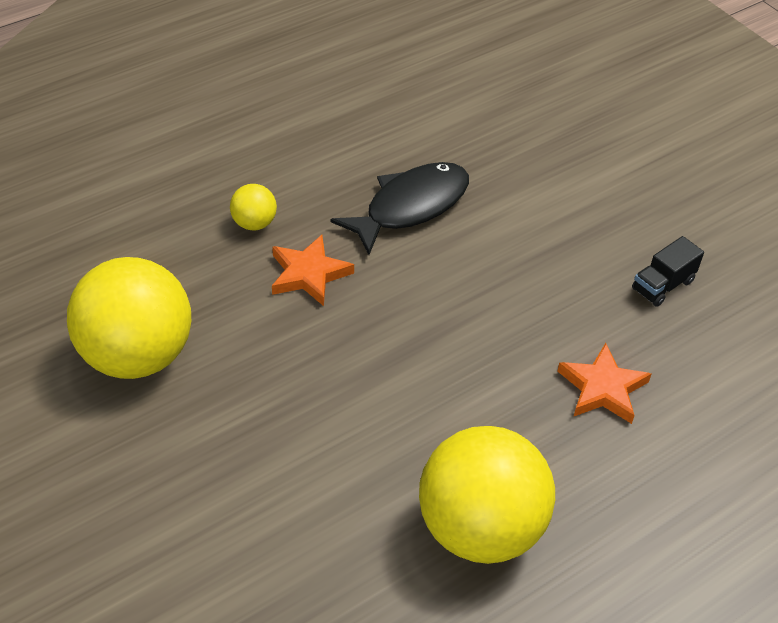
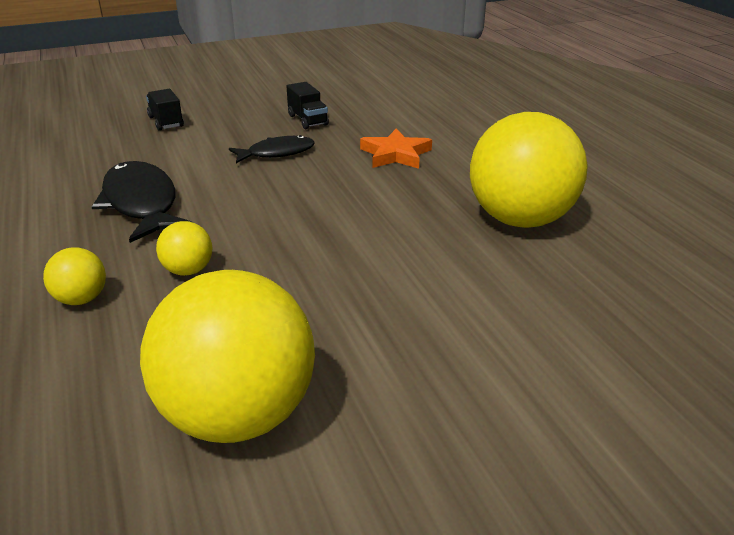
camera: 75 degrees left, 15 degrees down
(309, 274) = (188, 270): orange star -> yellow ball
(558, 278) = (277, 153): none -> black fish
(596, 165) = (166, 122): none -> black truck

